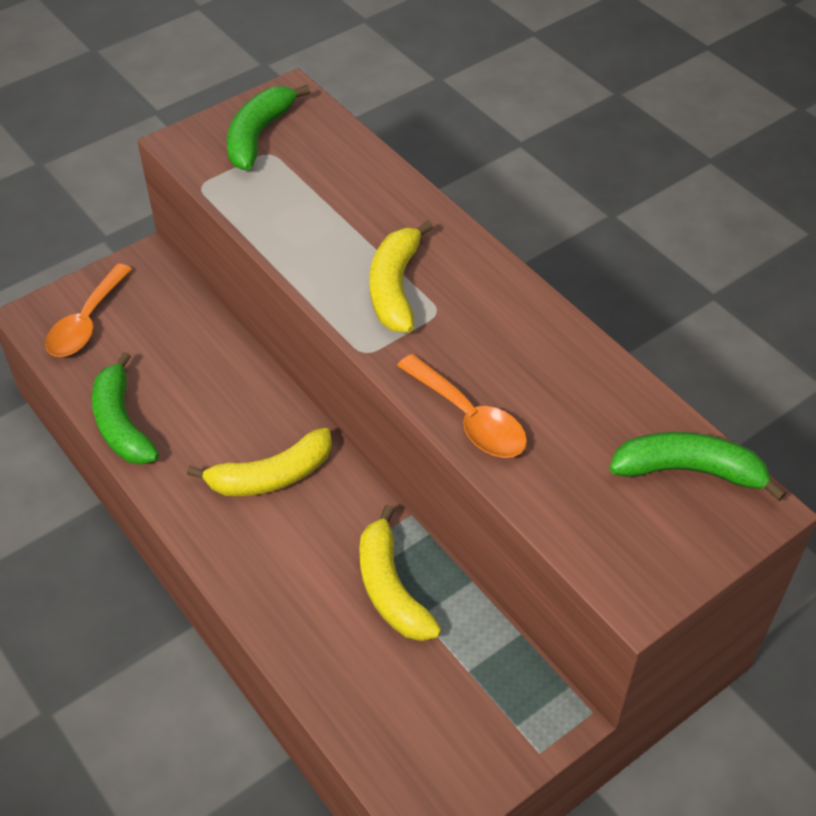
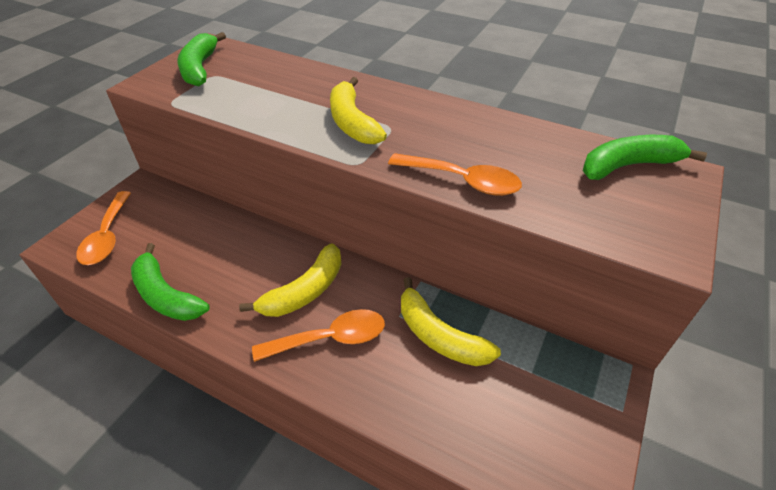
camera: 25 degrees left, 5 degrees down
(270, 543) = (330, 339): none -> orange spoon

